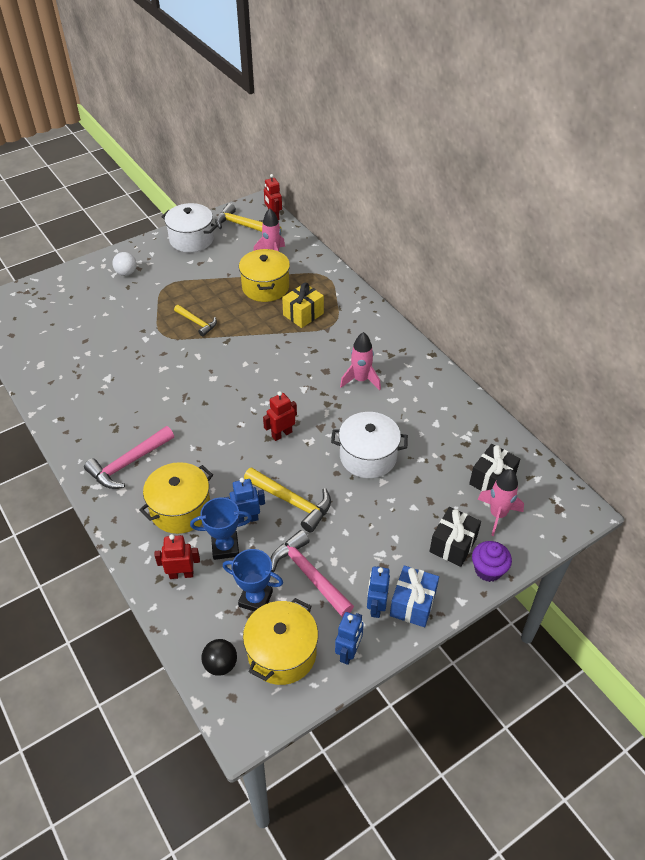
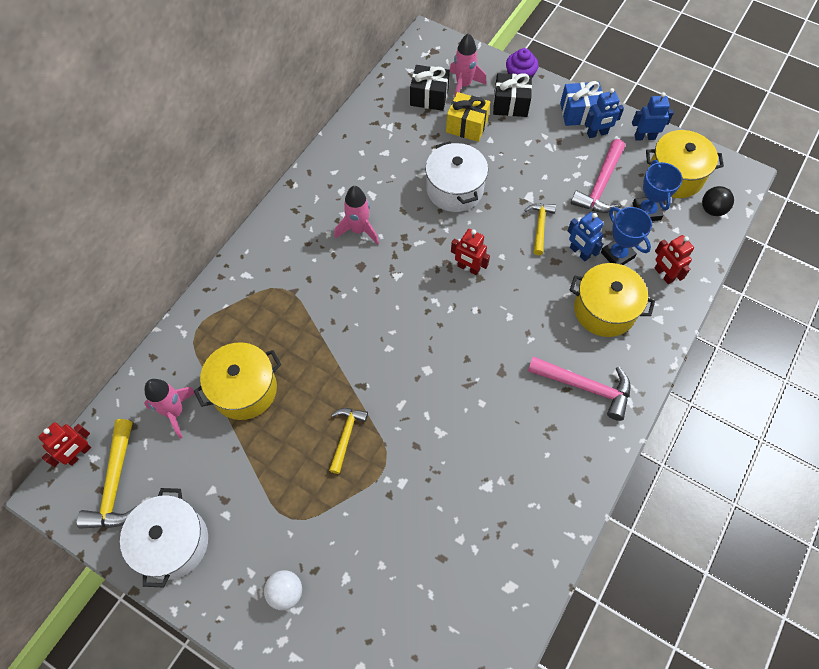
camera: 115 degrees left, 15 degrees up
(292, 502) = (539, 226): yellow hammer -> yellow hammer, size x0.64
(303, 314) = (278, 325): yellow gift -> yellow gift (466, 126)

